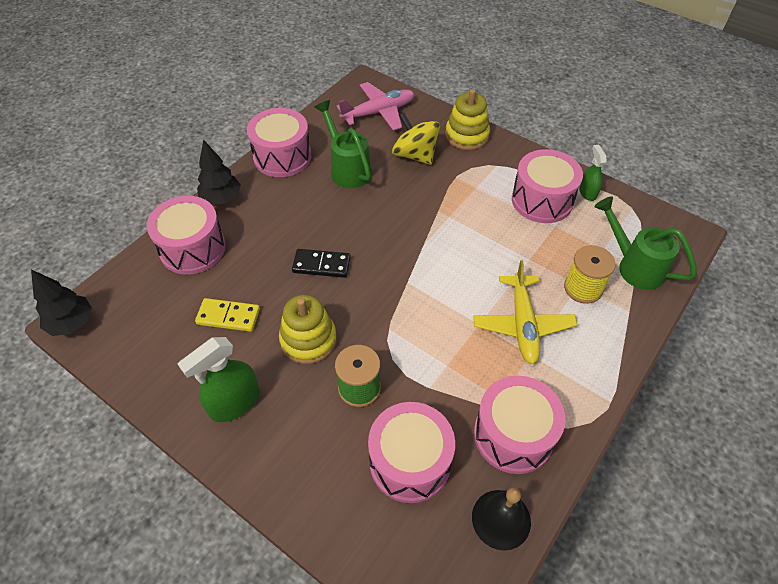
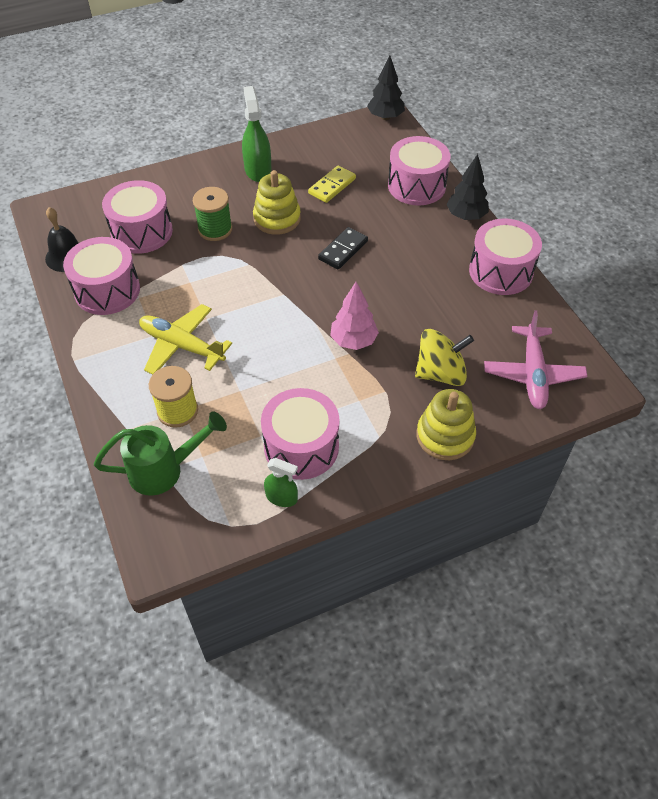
camera: 120 degrees right, 0 degrees up
(347, 168) = (453, 311): green watering can -> none
(423, 213) = (353, 341): none -> pink tree

